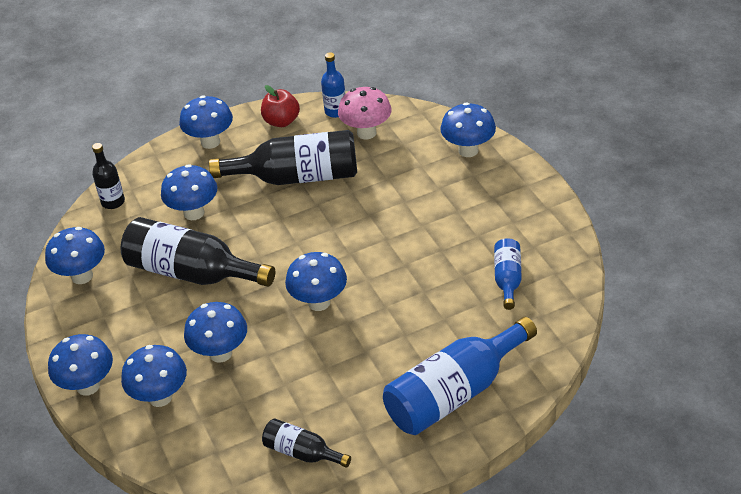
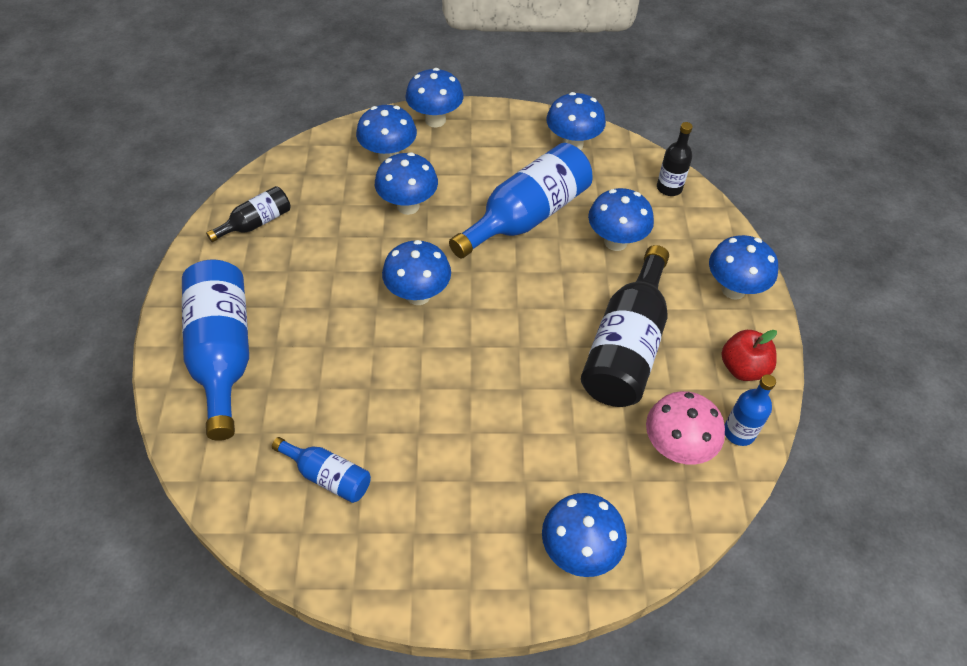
camera: 110 degrees right, 10 degrees up
(192, 272) = (526, 216): black bottle -> blue bottle

